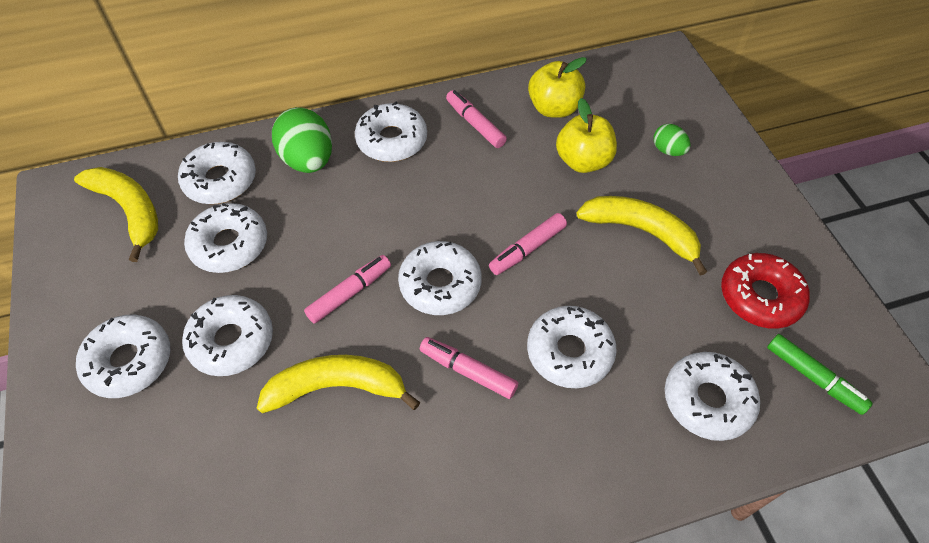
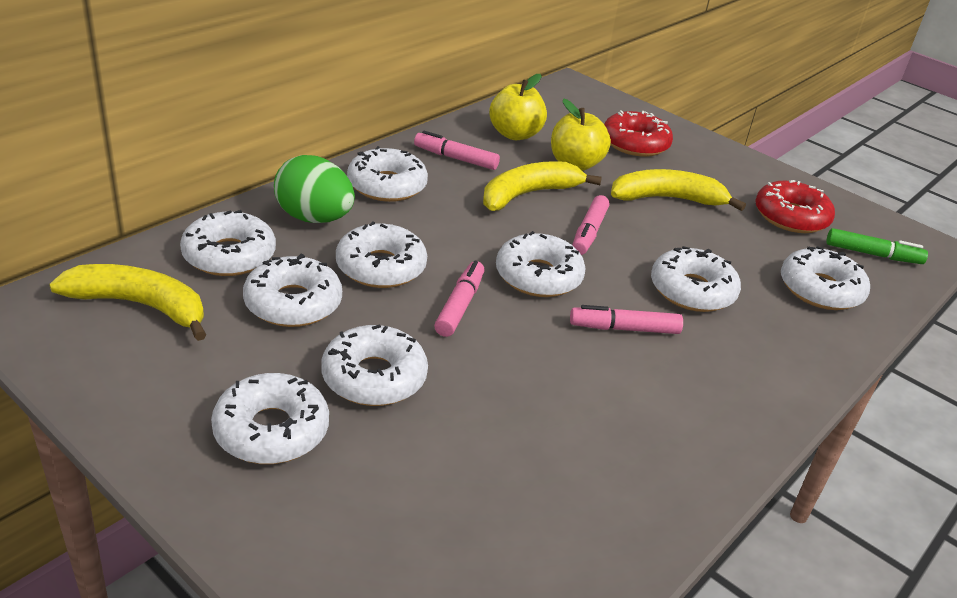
camera: 35 degrees left, 20 degrees down
(320, 229) = (381, 267): none -> white donut
(337, 388) = (519, 378): yellow banana -> yellow banana (528, 194)
(668, 150) = (635, 143): green egg -> red donut

